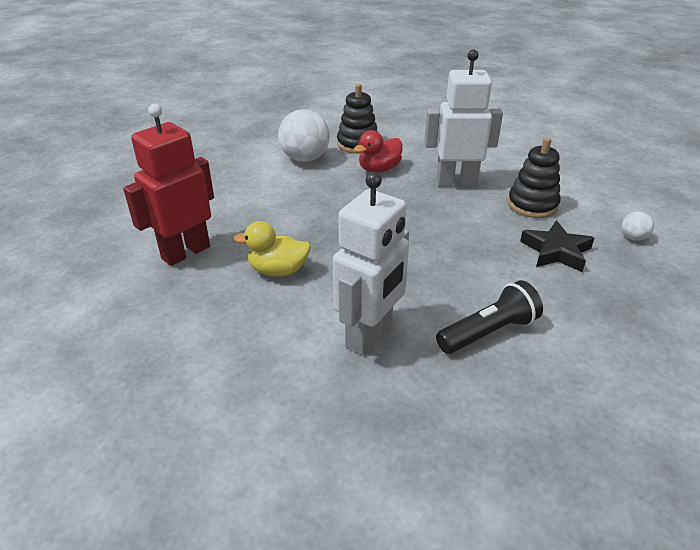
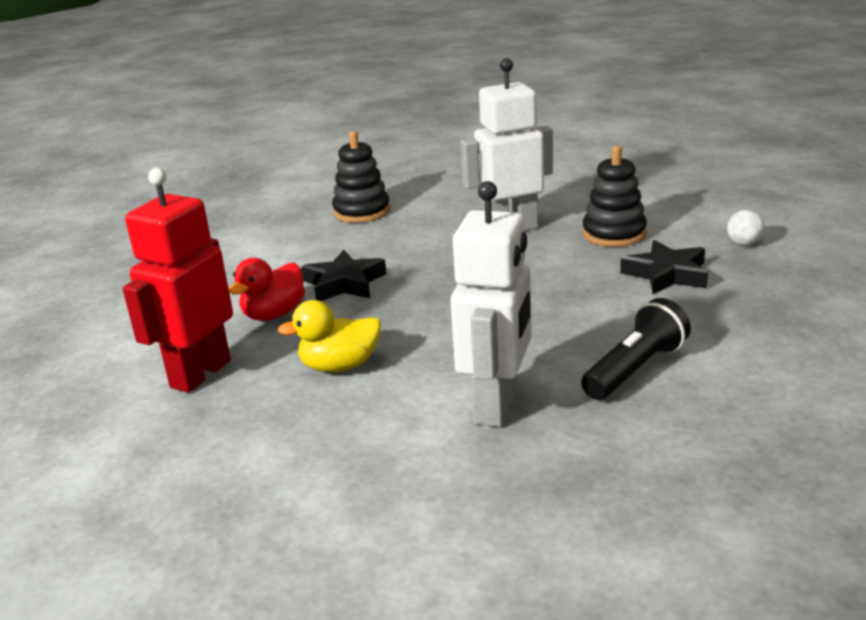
camera: 15 degrees left, 10 degrees down
(305, 159) = (301, 240): white ball -> none
(316, 202) = (344, 283): none -> black star
(379, 169) = (405, 233): red duck -> red duck (274, 314)

